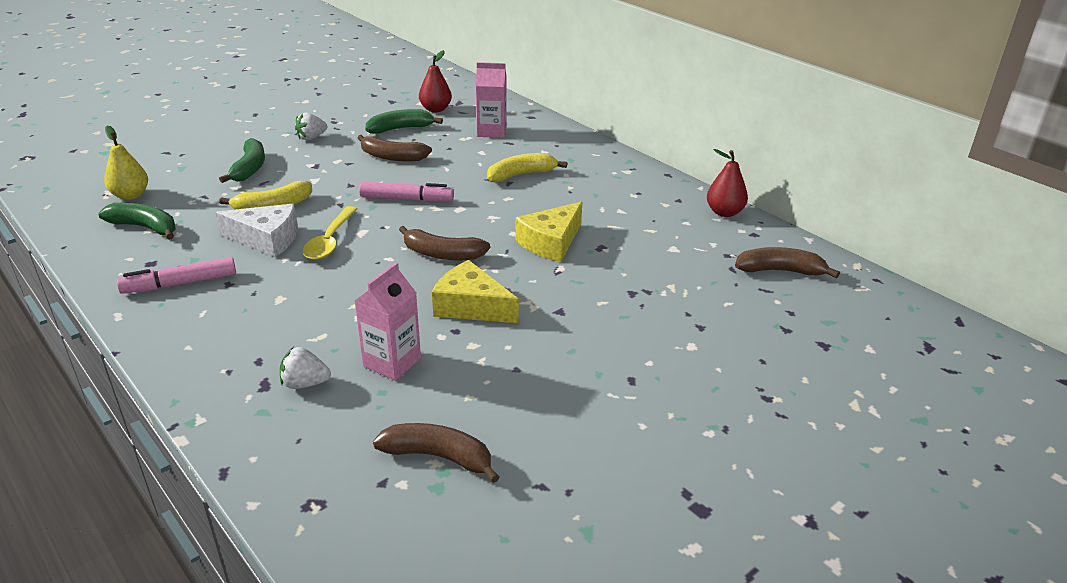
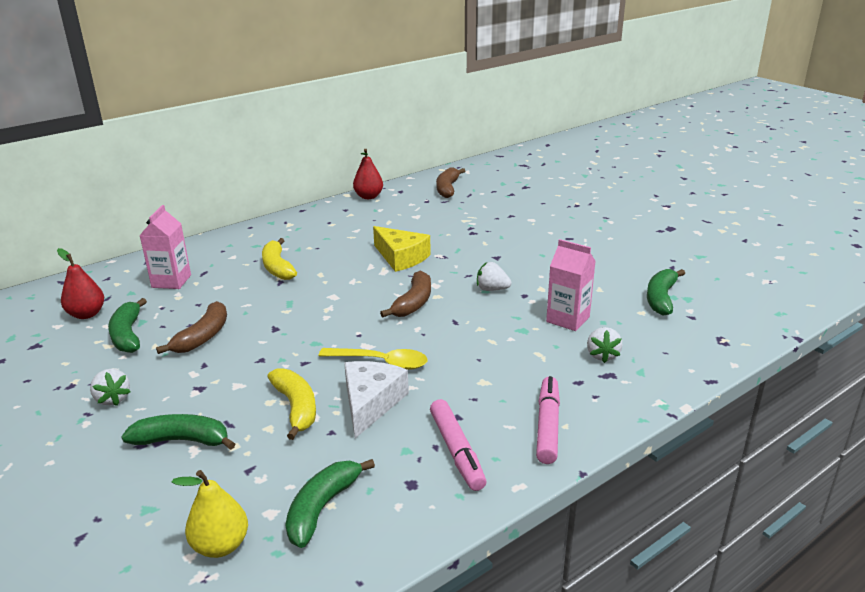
camera: 85 degrees left, 5 degrees down
(407, 199) = (306, 324): pink marker -> pink marker (547, 426)
(439, 457) = (661, 298): brown banana -> green banana
(471, 306) = (492, 289): yellow cheese -> white strawberry

